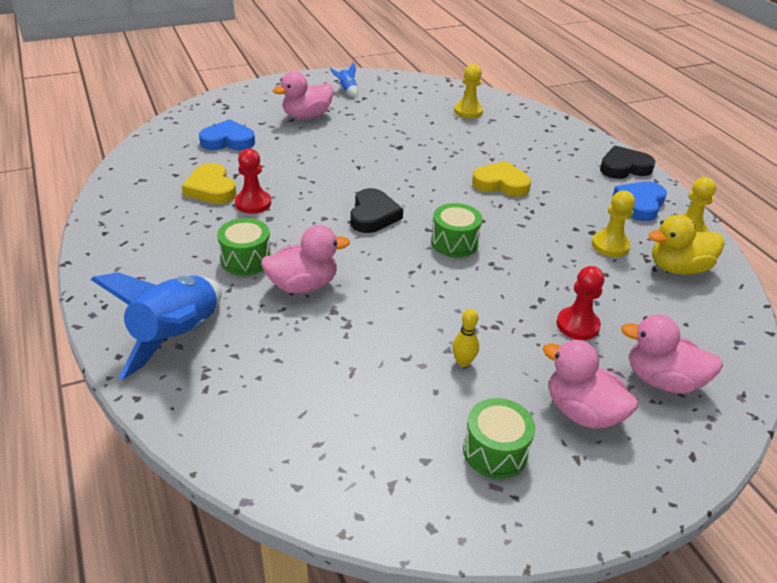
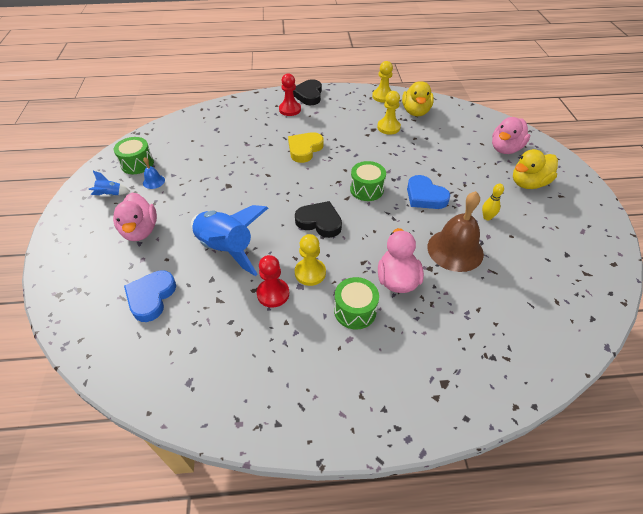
camera: 70 degrees left, 10 degrees up
(177, 337) = (447, 371): blue rocket -> blue rocket (226, 248)
(211, 189) = (235, 322): yellow heart -> none
(377, 332) = (455, 250): none -> brown bell
(379, 106) = (153, 181): none -> blue bell
(468, 111) = (196, 136): yellow pawn -> yellow pawn (310, 273)
(495, 451) = (558, 224): green drum -> green drum (137, 164)
(577, 325) = (459, 163): red pawn -> red pawn (290, 109)
(582, 412) = (528, 183): pink duck -> yellow duck
(640, 204) = (350, 103): blue heart -> blue heart (425, 196)

